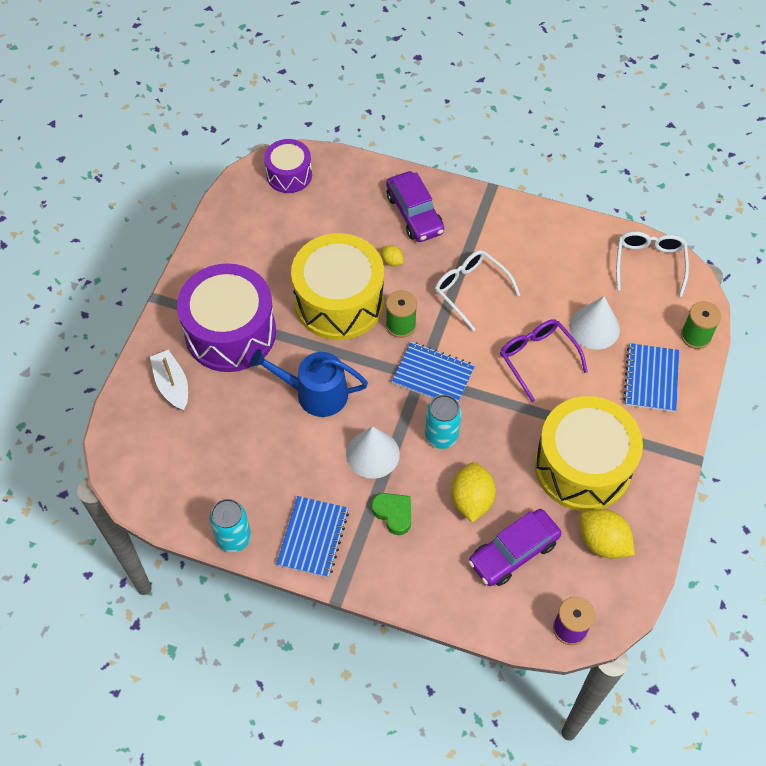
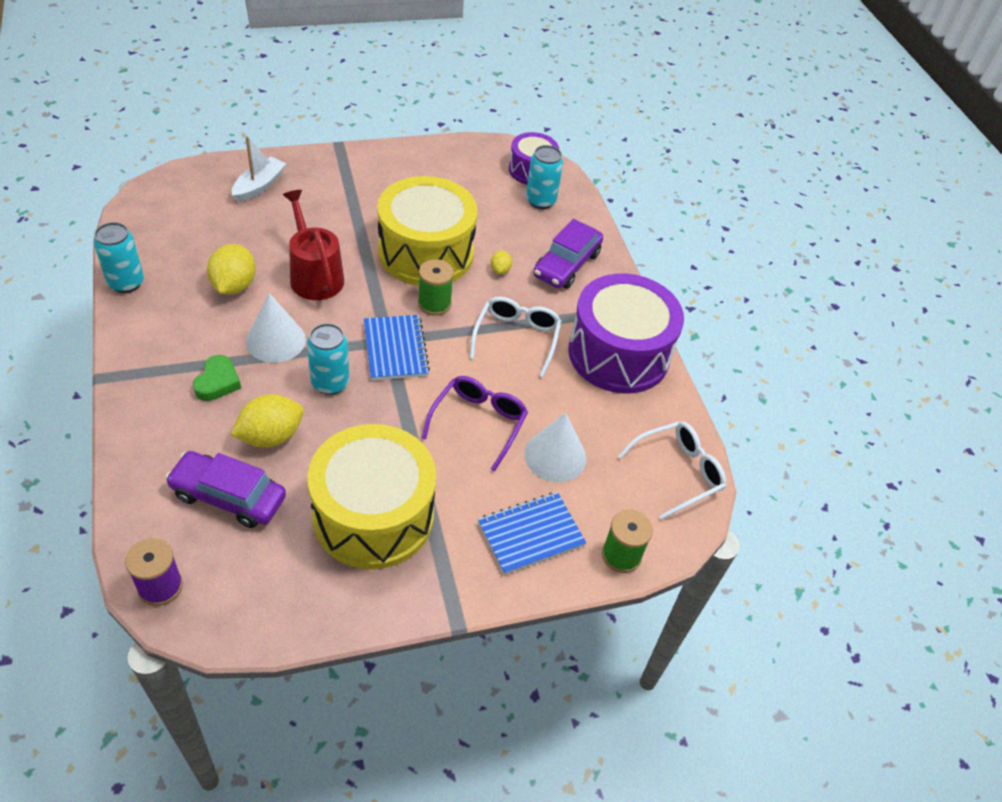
camera: 50 degrees right, 10 degrees down
(230, 332) = (338, 199): purple drum -> purple drum (618, 354)
(313, 538) = (156, 335): blue notebook -> none
(315, 393) = (314, 275): blue watering can -> red watering can
(330, 190) = (540, 201): none -> turquoise can
(602, 542) = (288, 573): yellow lemon -> yellow lemon (234, 286)

